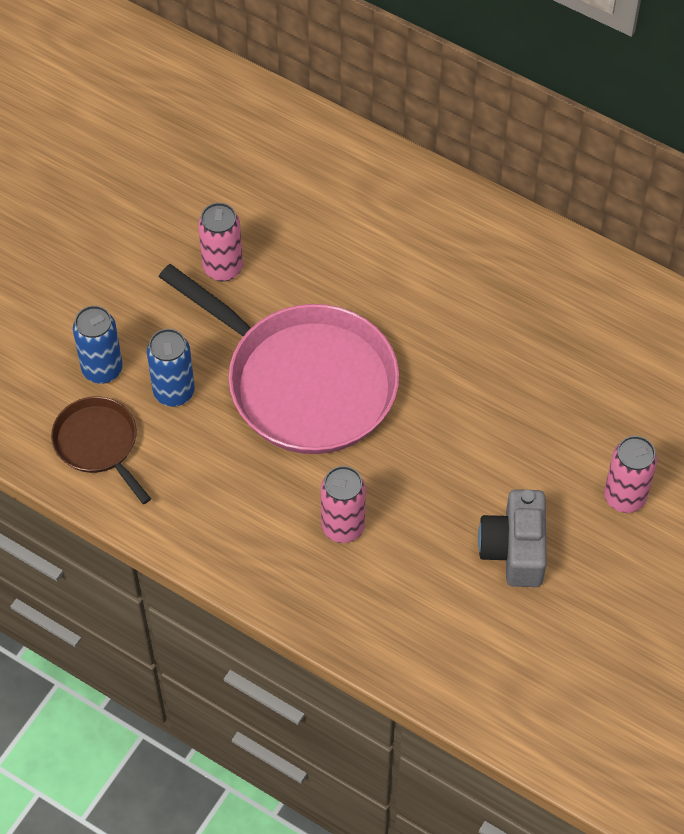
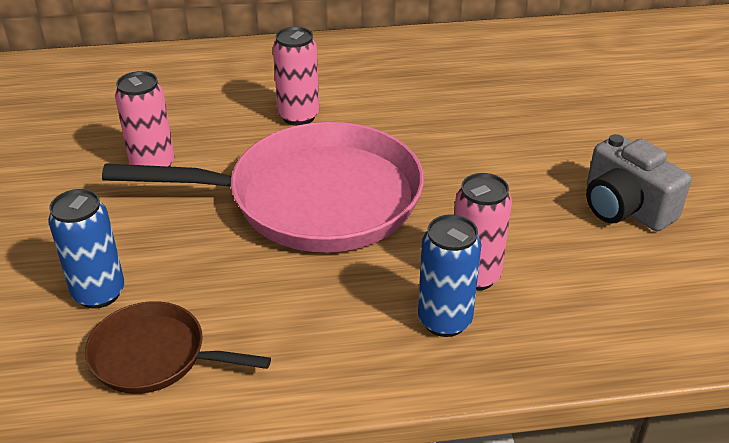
camera: 40 degrees left, 20 degrees down
(174, 392) = (196, 270): blue can -> blue can (444, 321)
(624, 497) = (647, 135): pink can -> pink can (298, 116)

